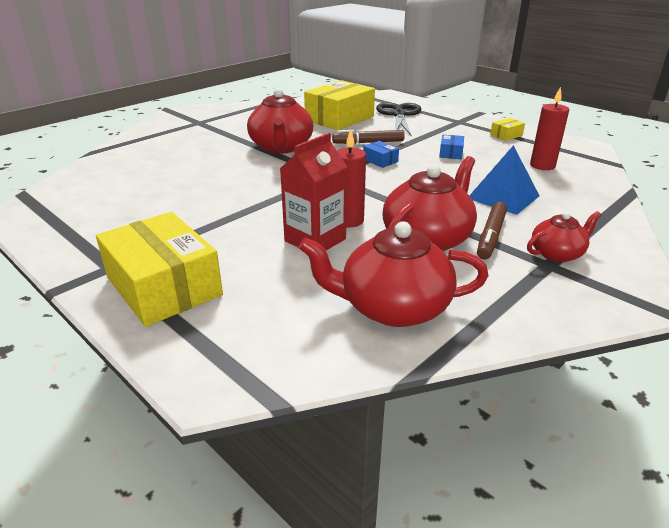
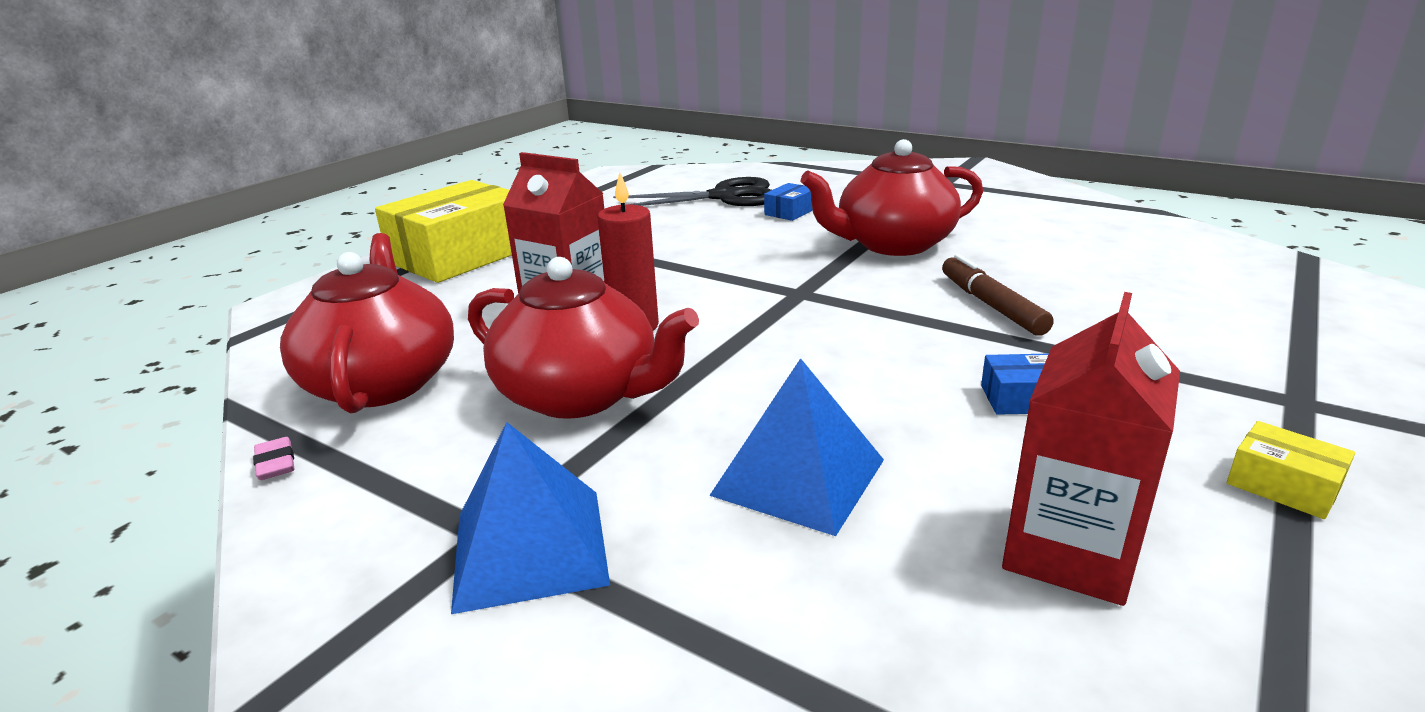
camera: 80 degrees right, 5 degrees down
(339, 118) = (1103, 265): yellow box -> none
(380, 160) = (903, 325): blue box -> blue box (790, 212)
(399, 115) = (1225, 319): black scissors -> black scissors (725, 197)
(491, 236) = (599, 461): brown marker -> none
(491, 339) = (276, 463): none -> pink eraser
(542, 166) = (1070, 552): red candle -> red carton
(557, 254) = (530, 548): red teapot -> blue pyramid

